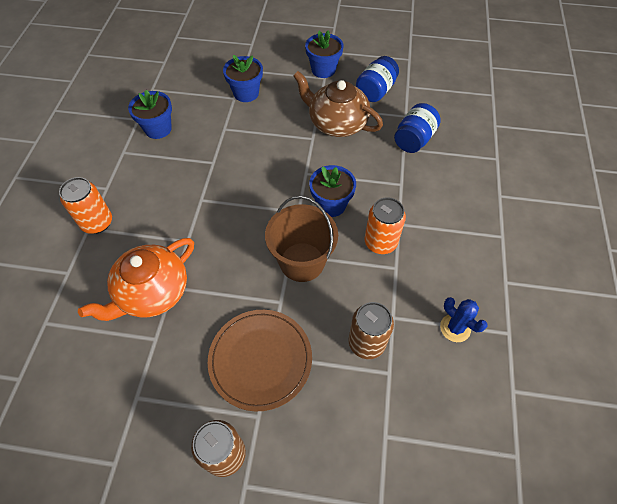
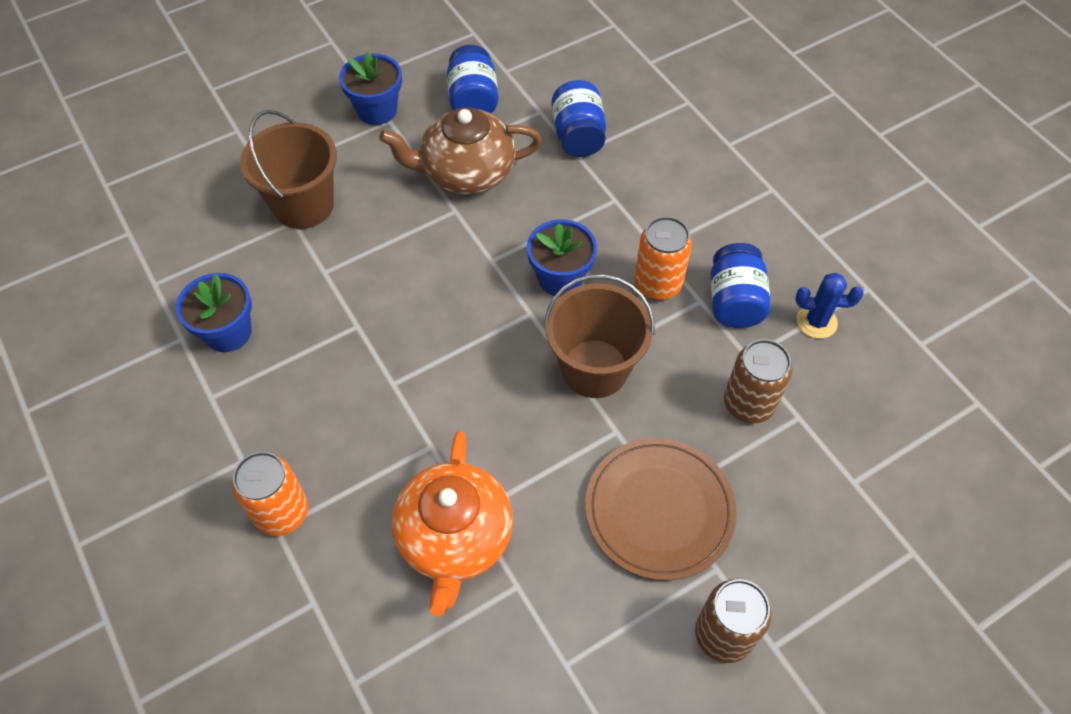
camera: 40 degrees left, 0 degrees up
(246, 93) = (303, 205): blue flower pot -> brown bucket
(415, 282) = (734, 301): none -> blue jar

